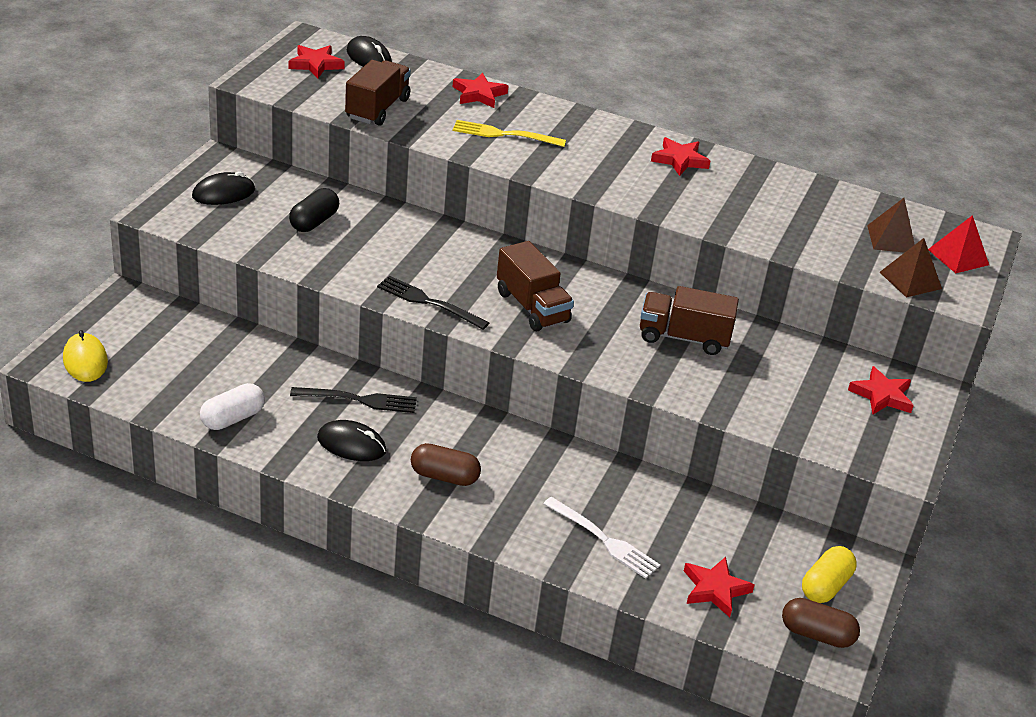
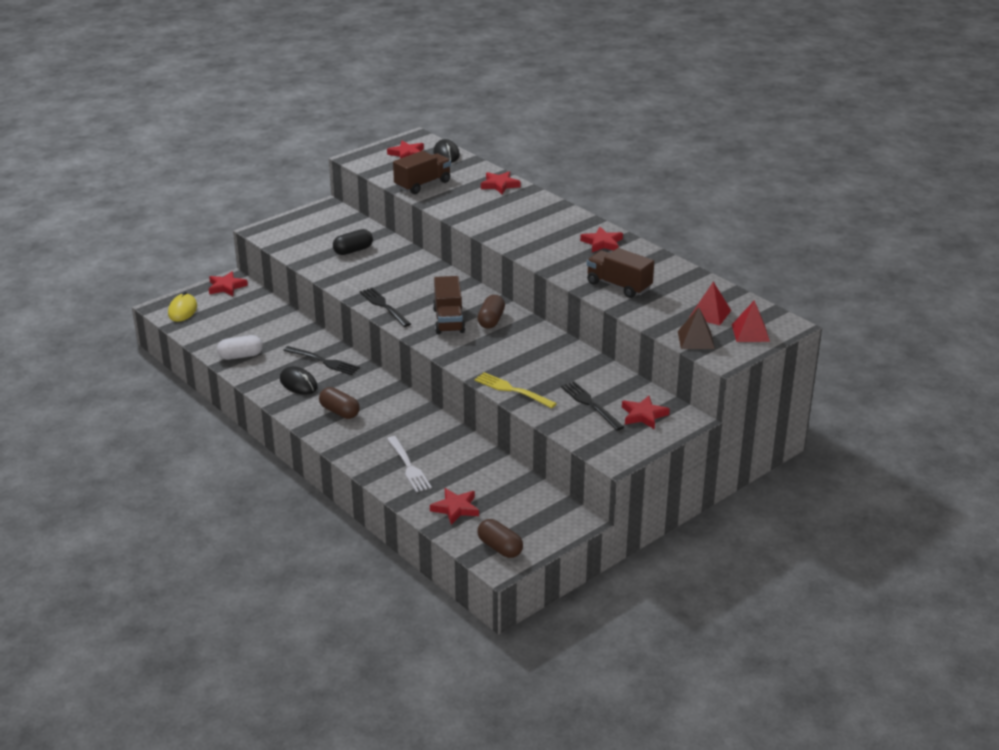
camera: 30 degrees right, 5 degrees down
(124, 307) = (226, 287): none -> red star
(223, 193) = (311, 226): black mouse -> none
(504, 134) = (493, 211): yellow fork -> yellow fork (512, 390)
(585, 295) = (491, 320): none -> brown capsule
(683, 338) = (534, 356): brown truck -> brown truck (619, 286)
(809, 395) = (590, 404): none -> black fork
(825, 586) = (532, 525): yellow capsule -> none
(891, 239) = (710, 314): brown pyramid -> red pyramid

